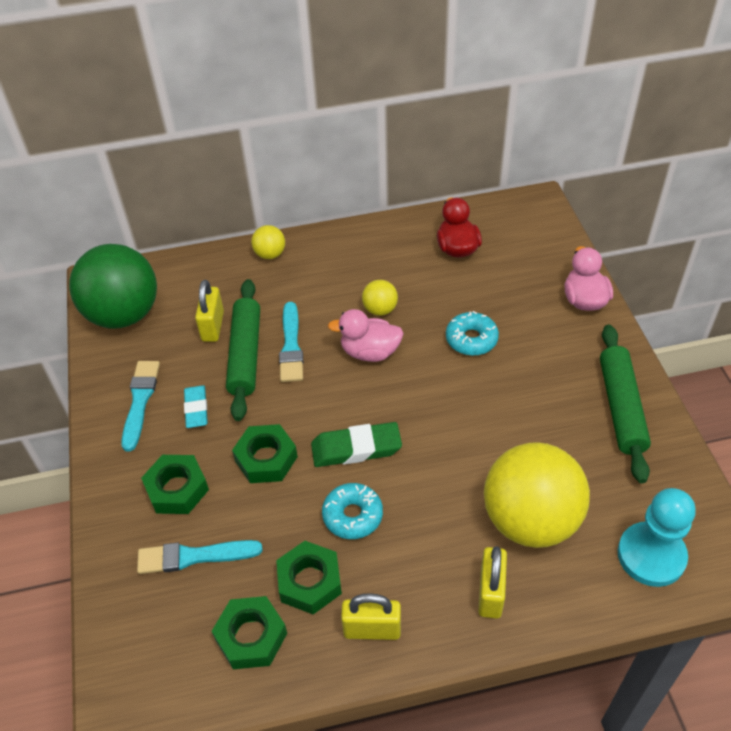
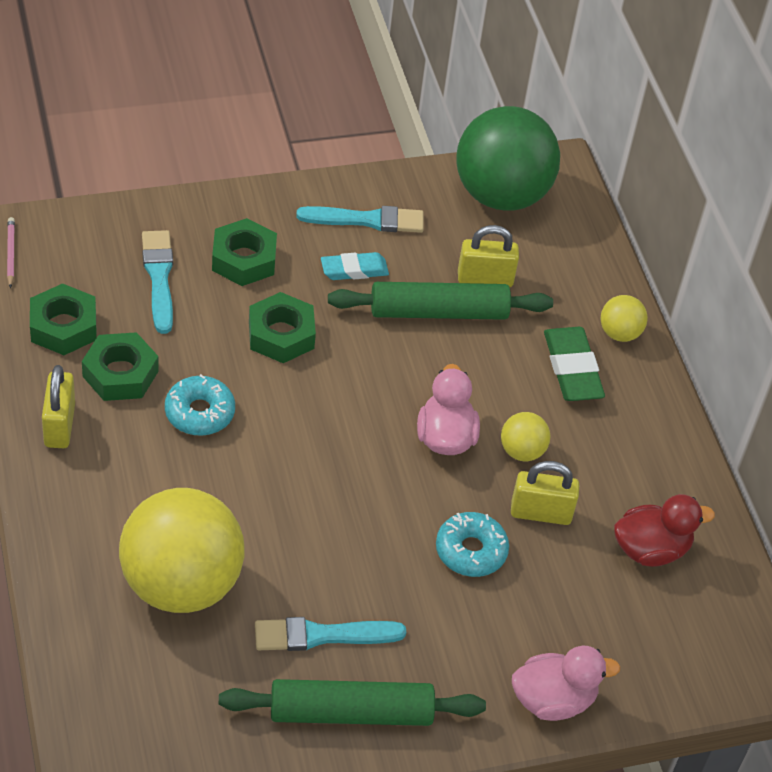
camera: 80 degrees right, 0 degrees up
(149, 698) = (10, 253): none -> pink pencil
(291, 346) = (454, 356): turquoise brush -> turquoise brush (322, 635)
(356, 448) = (292, 418): green eraser -> green eraser (572, 369)
(490, 593) = (90, 534): yellow padlock -> yellow padlock (540, 513)
(651, 555) = (122, 704): turquoise pawn -> none

